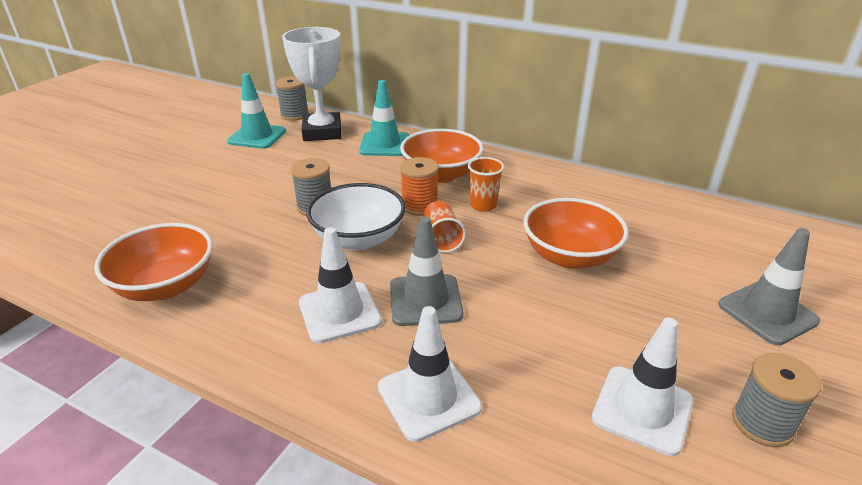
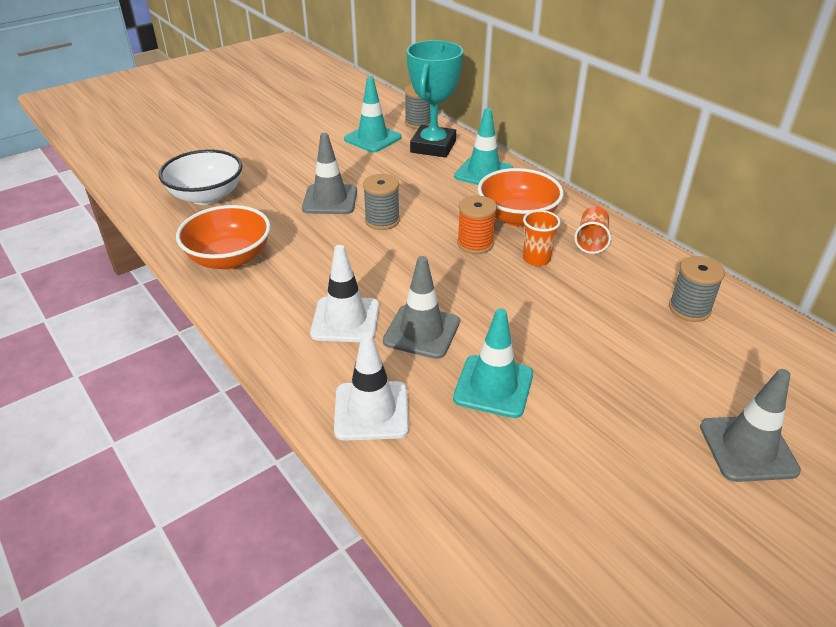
camera: 25 degrees right, 5 degrees up
(247, 200) = (330, 200): none -> grey traffic cone
(322, 132) = (433, 146): white trophy -> turquoise trophy
(359, 239) = (401, 260): white bowl -> white bowl (206, 196)
(442, 238) = (474, 280): orange cup -> orange cup (591, 241)
(529, 331) = (493, 386): none -> turquoise traffic cone
(569, 256) = (584, 332): orange bowl -> none
(642, 409) = (543, 485): white traffic cone -> none
(762, 423) = (648, 537): grey spool -> grey spool (689, 309)

